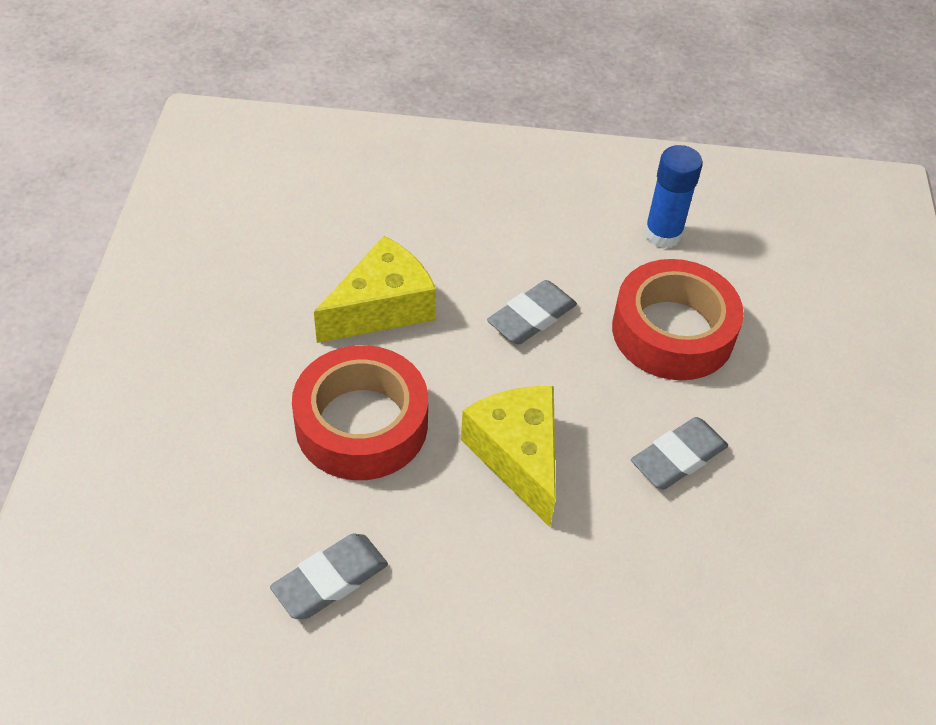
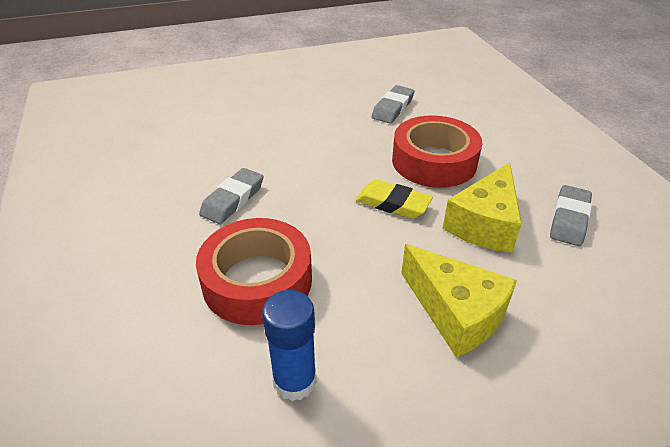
camera: 160 degrees right, 10 degrees down
(469, 374) = (393, 204): none -> yellow eraser
(518, 456) = (334, 173): yellow cheese -> yellow cheese (456, 313)
(531, 317) = (375, 253): grey eraser -> grey eraser (569, 219)

